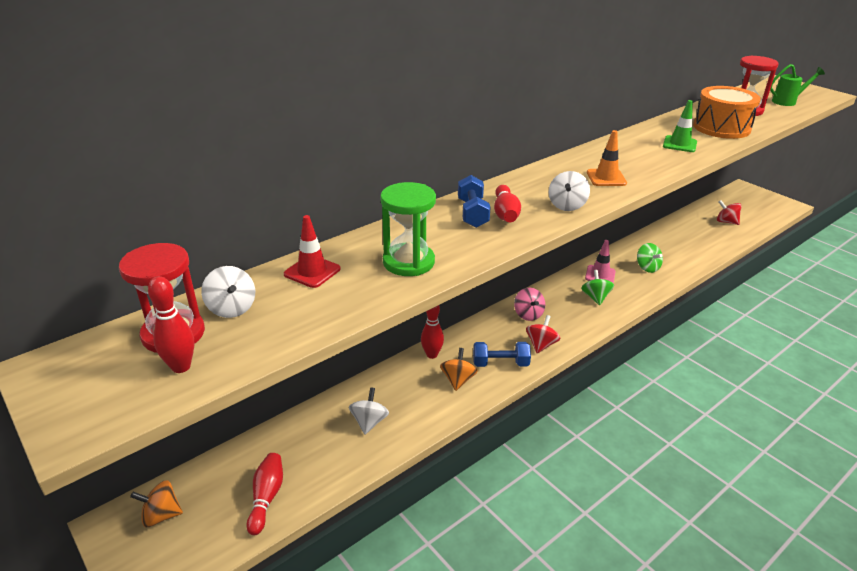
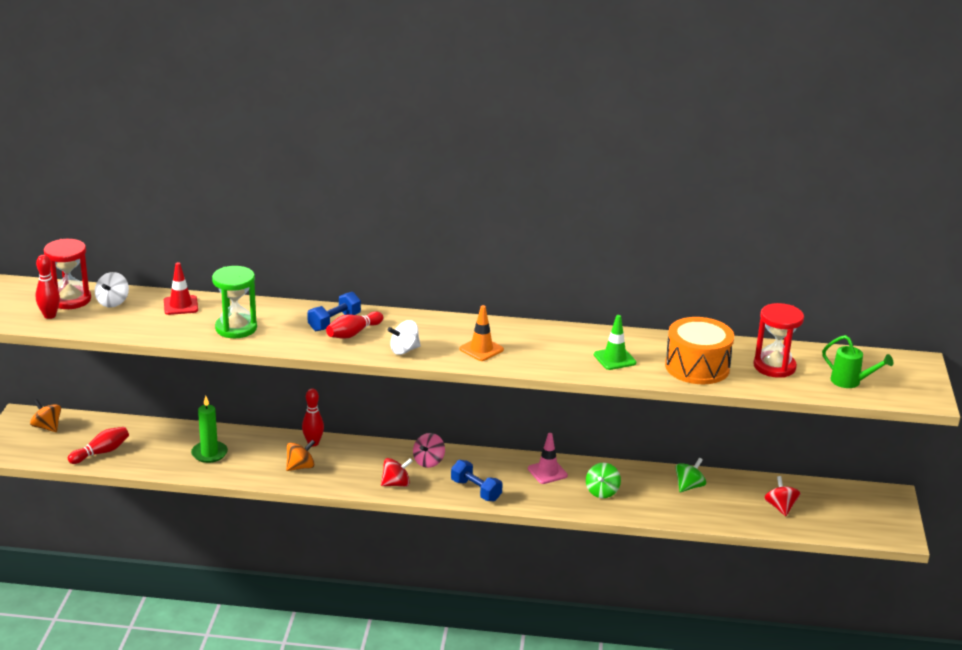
camera: 45 degrees right, 5 degrees down
(369, 422) = (209, 453): white spinning top -> green candle
(500, 363) = (345, 476): blue dumbbell -> blue dumbbell (476, 490)
(595, 297) = (505, 483): green spinning top -> green spinning top (689, 486)

